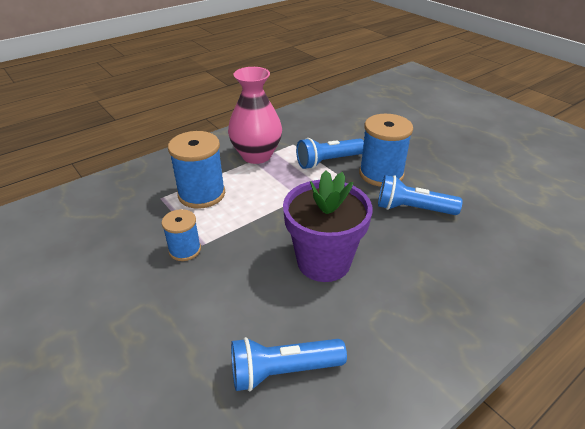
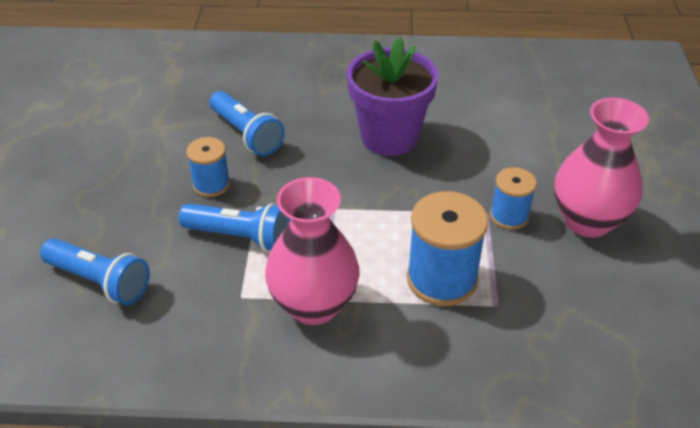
camera: 140 degrees left, 5 degrees up
(122, 277) = (587, 221): none -> pink vase
(283, 371) = (494, 94): blue flashlight -> blue flashlight (100, 281)
(381, 174) = (211, 184): blue spool -> blue spool, size x0.59

